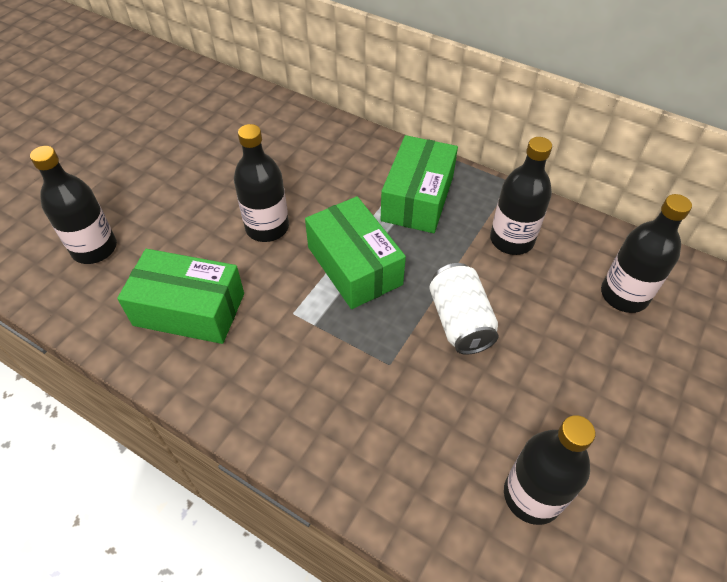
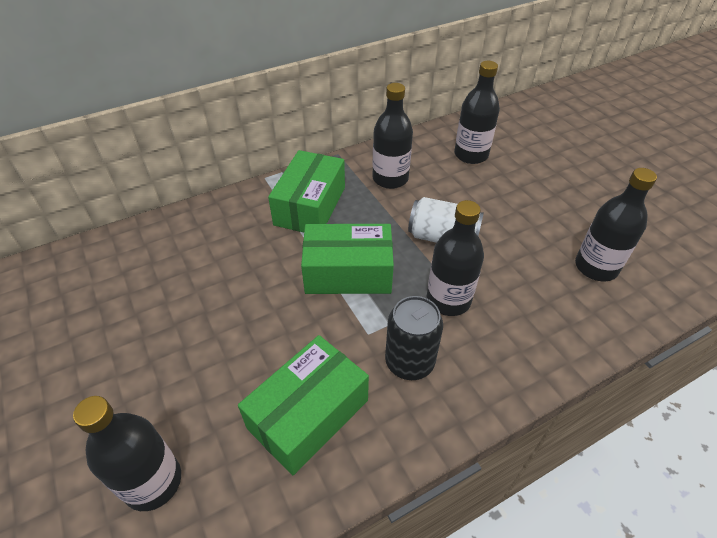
camera: 60 degrees left, 5 degrees down
(267, 227) = (257, 313): black bottle -> black bottle (448, 300)
(280, 358) = (409, 362): none -> black can
(417, 198) = (310, 206): green box -> green box turned 60 degrees clockwise

